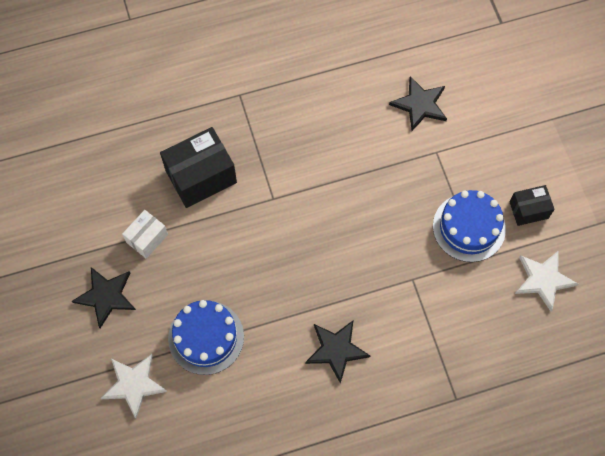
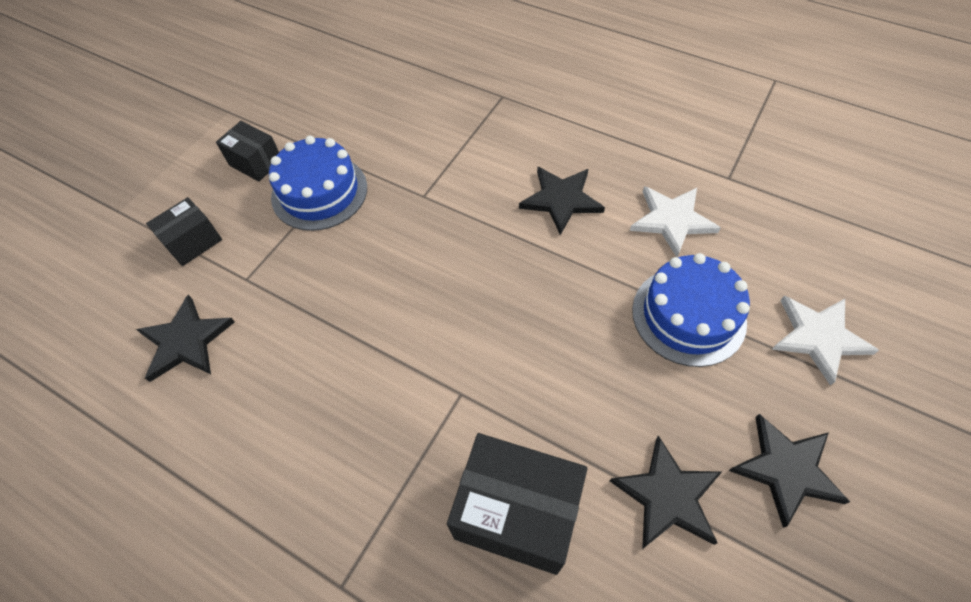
camera: 130 degrees left, 10 degrees down
(147, 238) = (667, 496): white box -> black star
(489, 142) = (193, 242): none -> black box
(543, 280) = (325, 111): white star -> white star (672, 220)

